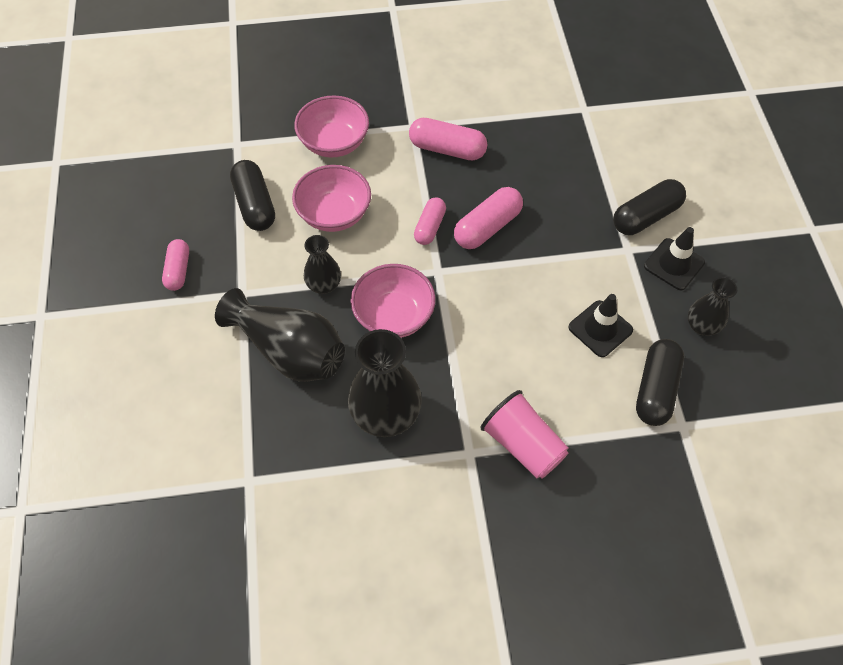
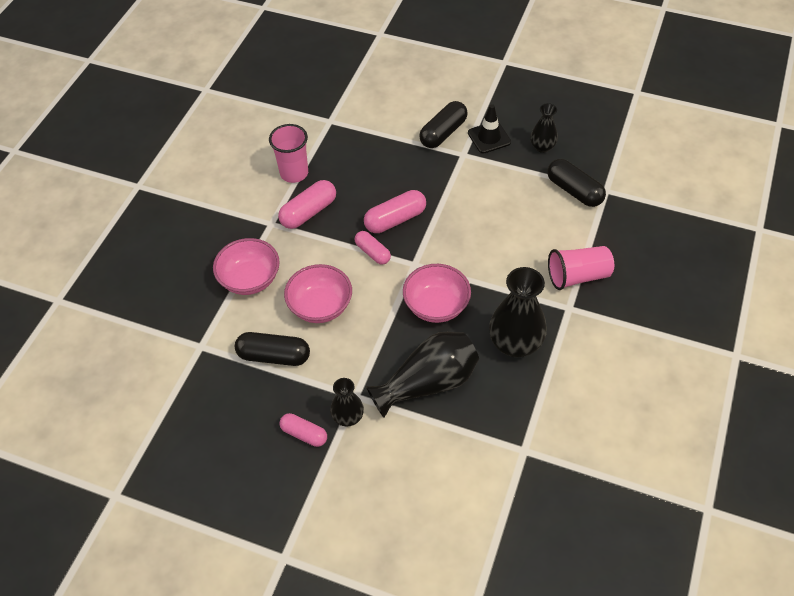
camera: 60 degrees left, 5 degrees down
(324, 285) = (382, 338): black vase -> black vase (348, 417)
(487, 227) = (395, 219): pink capsule -> pink capsule turned 75 degrees clockwise
(490, 113) = (294, 173): none -> pink cup
(600, 329) = (515, 197): black traffic cone -> none
(646, 216) = (443, 133): black capsule -> black capsule turned 45 degrees clockwise

